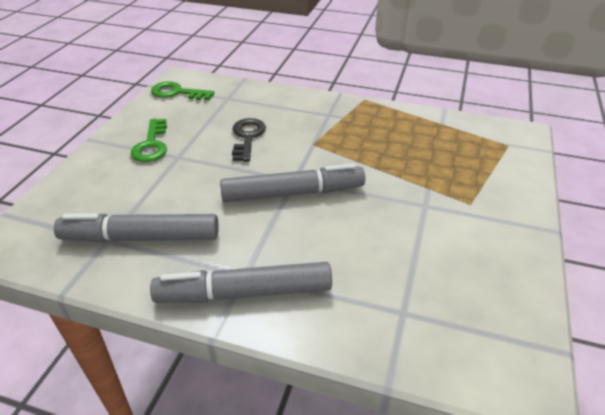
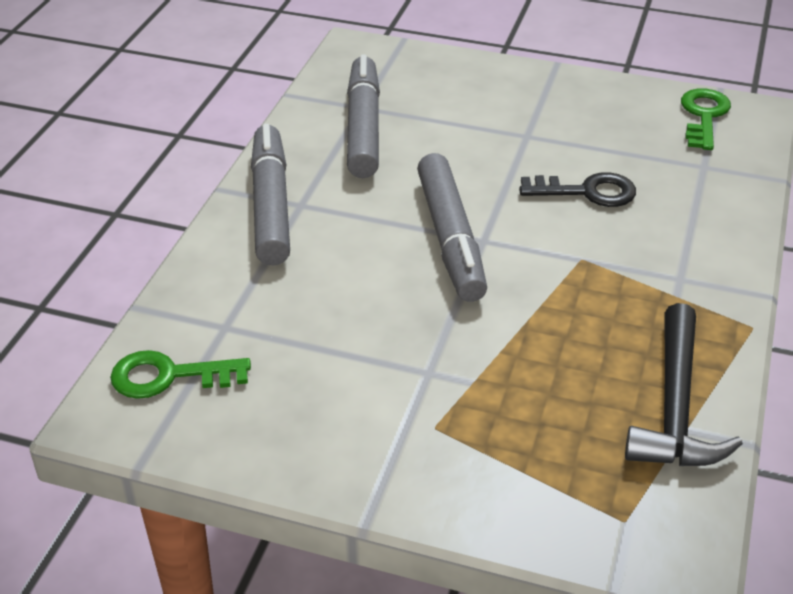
camera: 90 degrees right, 0 degrees up
(151, 145) = (551, 111): green key -> green key (169, 376)
(428, 125) = (675, 407): none -> black hammer

